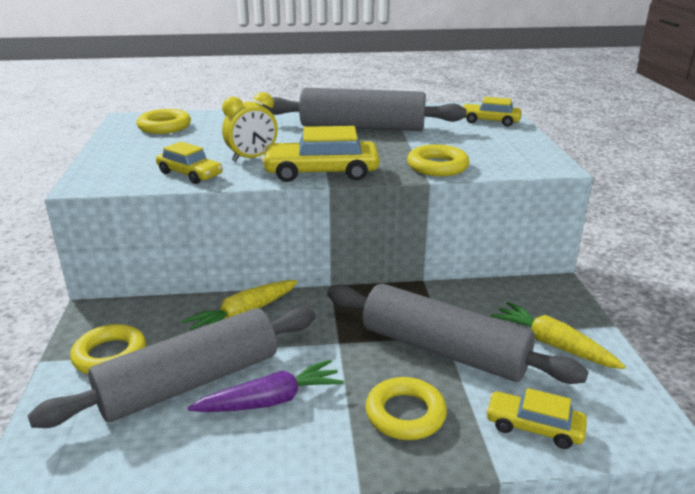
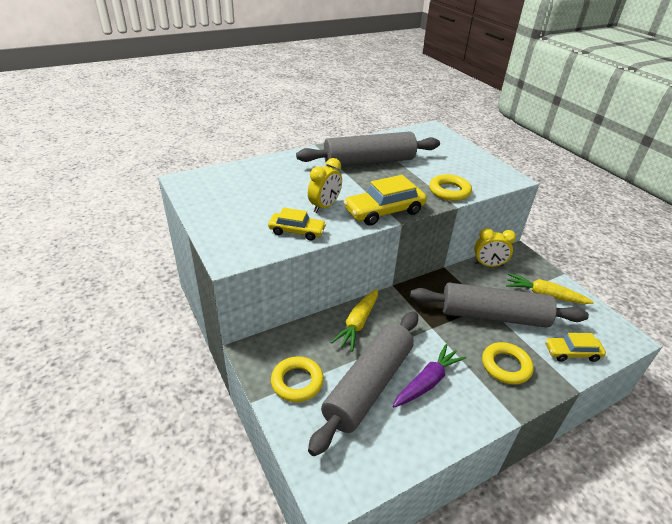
camera: 25 degrees left, 10 degrees up
(164, 126) = (224, 185): yellow ring -> none
(490, 121) = (442, 142): yellow car -> none
(493, 290) = (488, 265): none -> yellow clock

